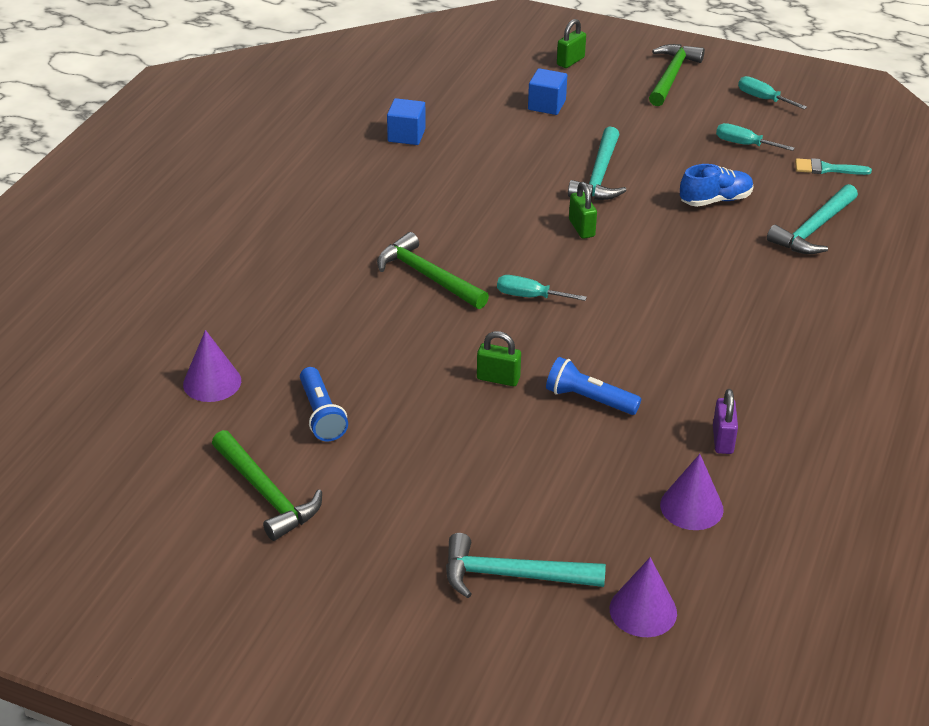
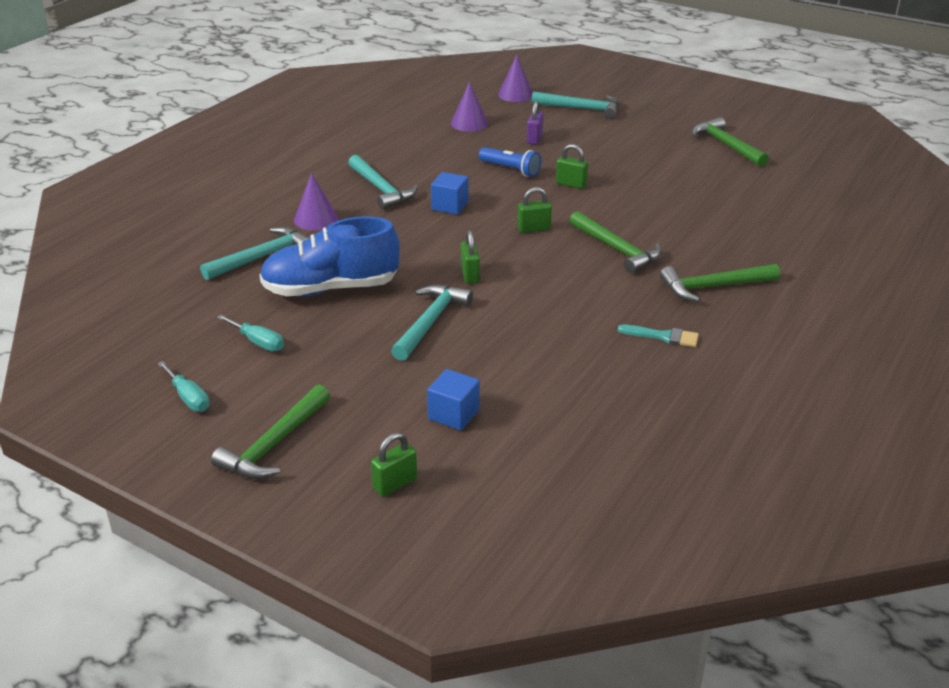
camera: 170 degrees left, 5 degrees down
(212, 382) = (780, 197): purple cone -> purple cone (316, 219)
(321, 414) = (697, 176): blue flashlight -> none
(322, 238) = (713, 287): none -> green hammer
(406, 135) = (630, 388): blue cube -> blue cube (450, 206)
(529, 296) = (534, 229): turquoise screwdriver -> green padlock
(715, 200) = (331, 289): blue shoe -> blue shoe, size x1.78
(722, 440) = (432, 146): purple padlock -> purple padlock (534, 139)
(746, 342) = (381, 189): none -> turquoise hammer
(826, 169) = (197, 308): turquoise brush -> turquoise brush (663, 336)

